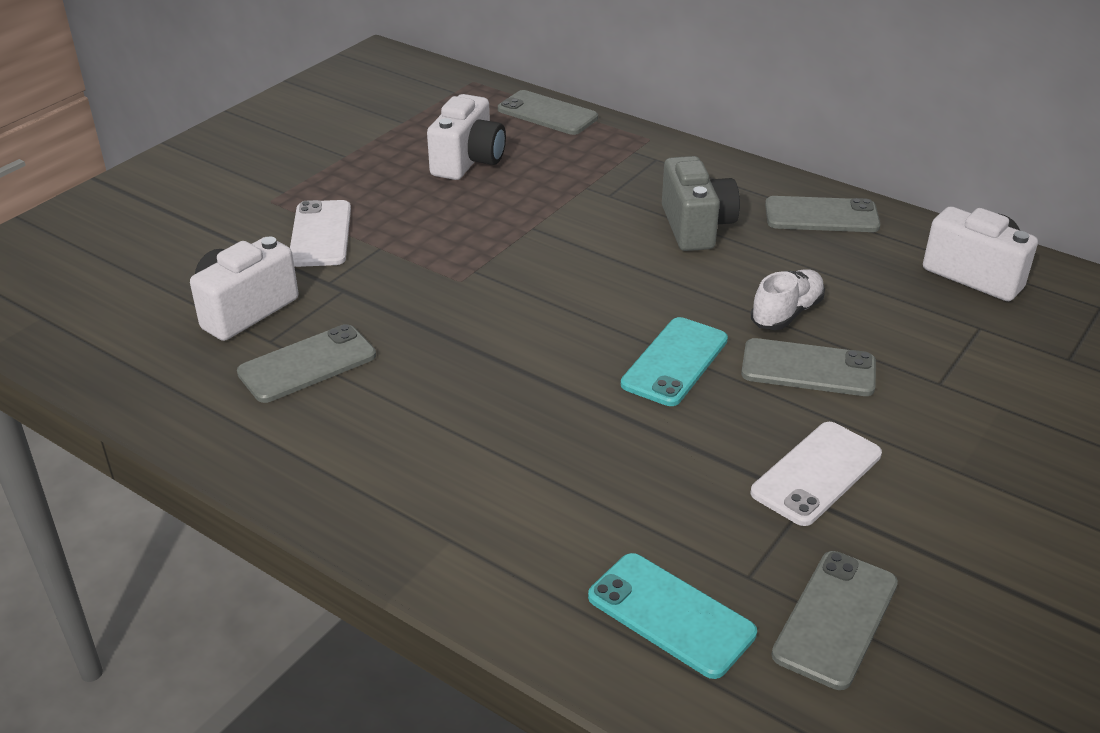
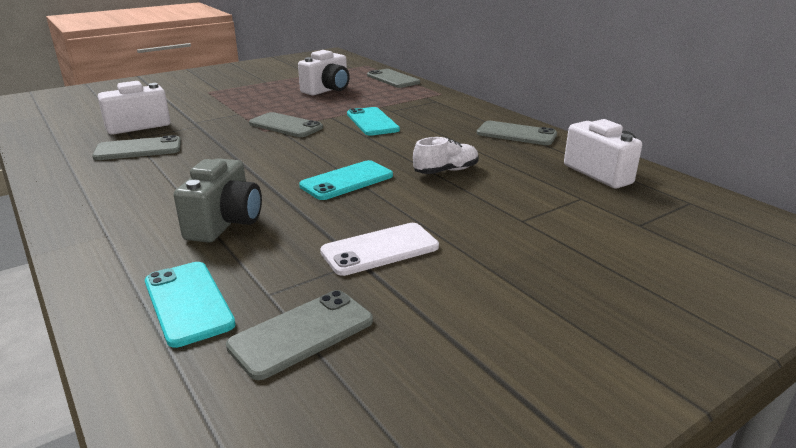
camera: 20 degrees right, 10 degrees down
(320, 234) = (215, 105): white phone -> none
(604, 228) = (372, 122): none -> turquoise phone
(696, 227) = (429, 128): grey camera -> grey camera (225, 223)
(808, 368) = (432, 197): grey phone -> grey phone (286, 125)

